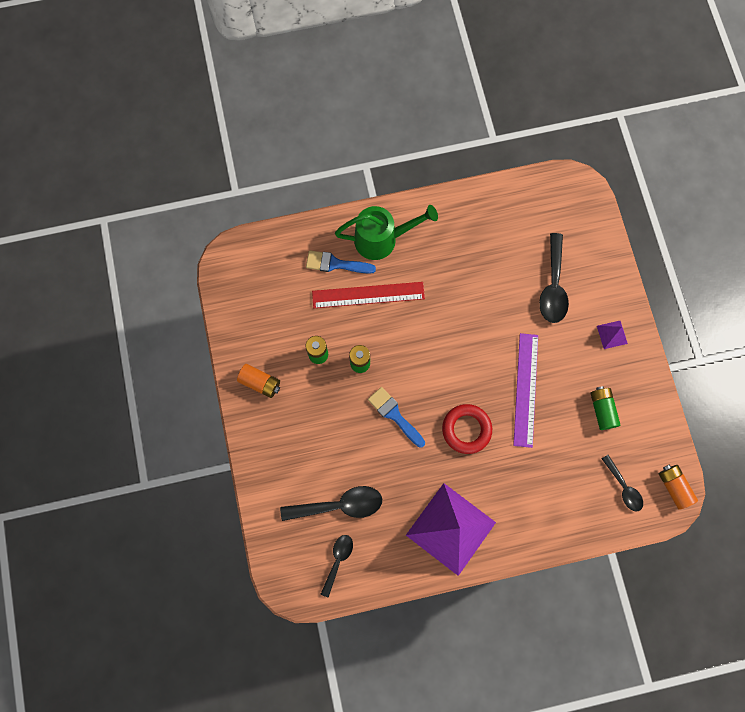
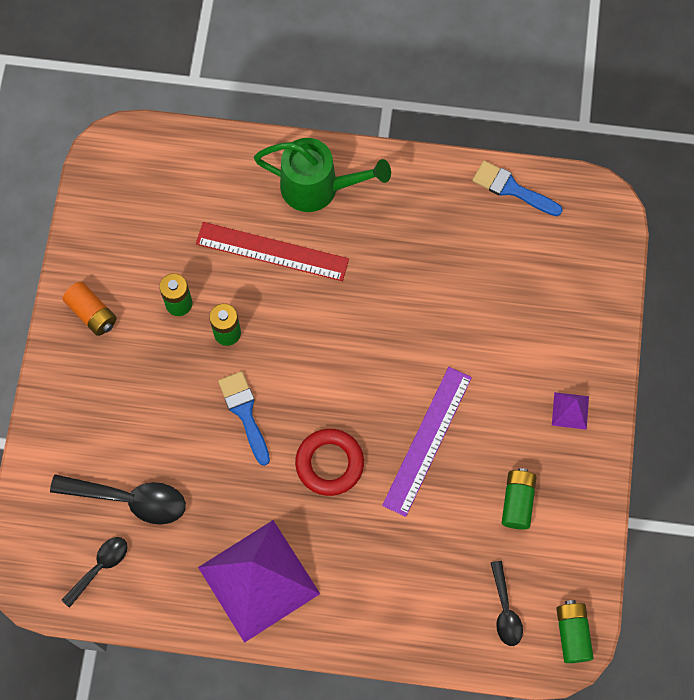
camera: 20 degrees right, 5 degrees down
(335, 264) = (246, 198): blue brush -> blue brush (512, 189)
(553, 286) = (517, 322): black spoon -> none
(673, 487) = (572, 634): orange battery -> green battery

